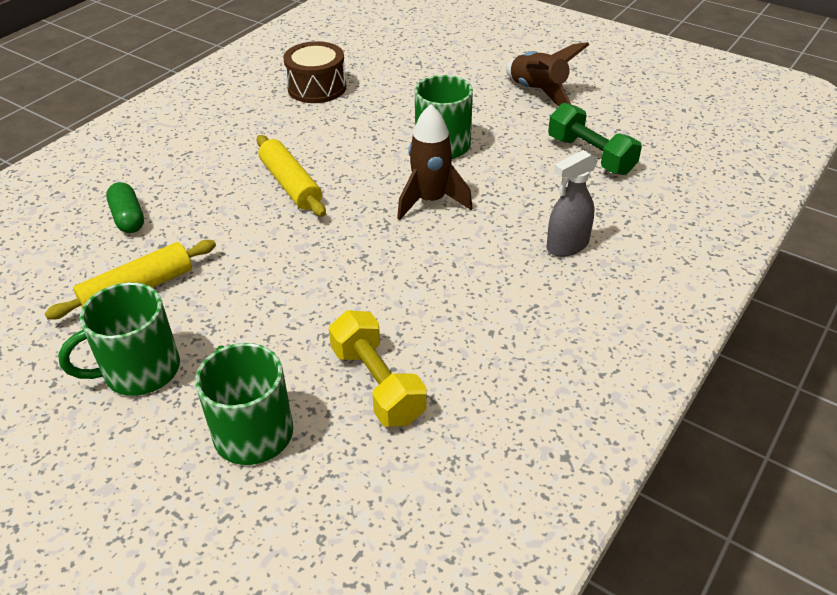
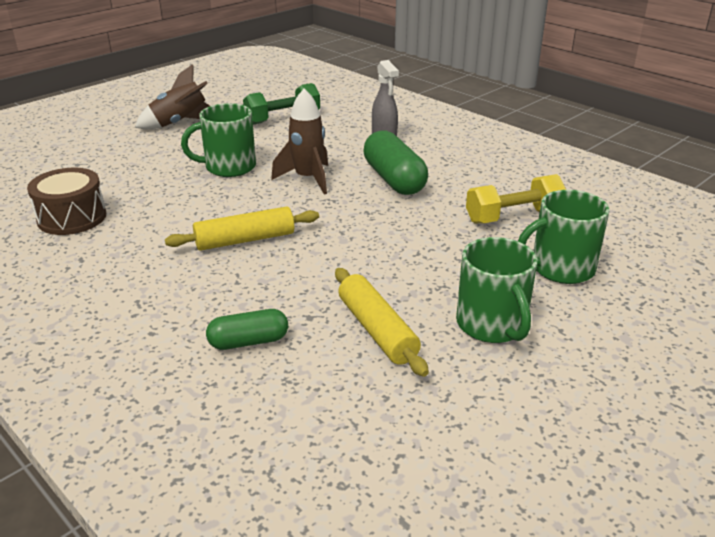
camera: 80 degrees left, 10 degrees down
(450, 267) = (394, 179): none -> green capsule

